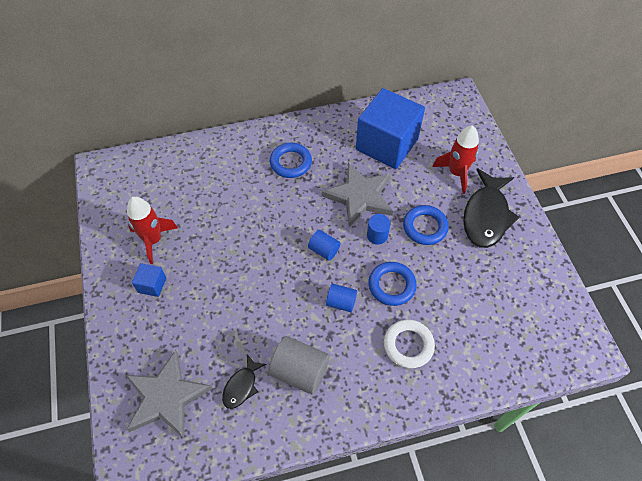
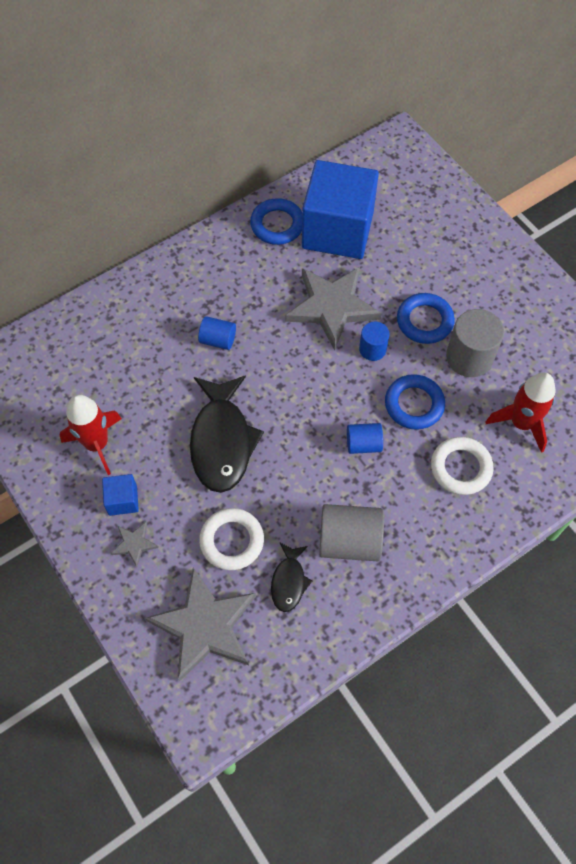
camera: 20 degrees left, 5 degrees up
(145, 319) = (134, 544): none -> grey star
(214, 341) = (232, 541): none -> white ring
(291, 162) = (227, 290): blue ring -> blue ring (277, 225)
(324, 250) = (316, 388): blue cylinder -> blue cylinder (218, 340)
(448, 264) = (469, 357): none -> grey cylinder
(456, 173) = (436, 242): red rocket -> red rocket (521, 423)
(486, 216) = (490, 285): black fish -> black fish (222, 441)

